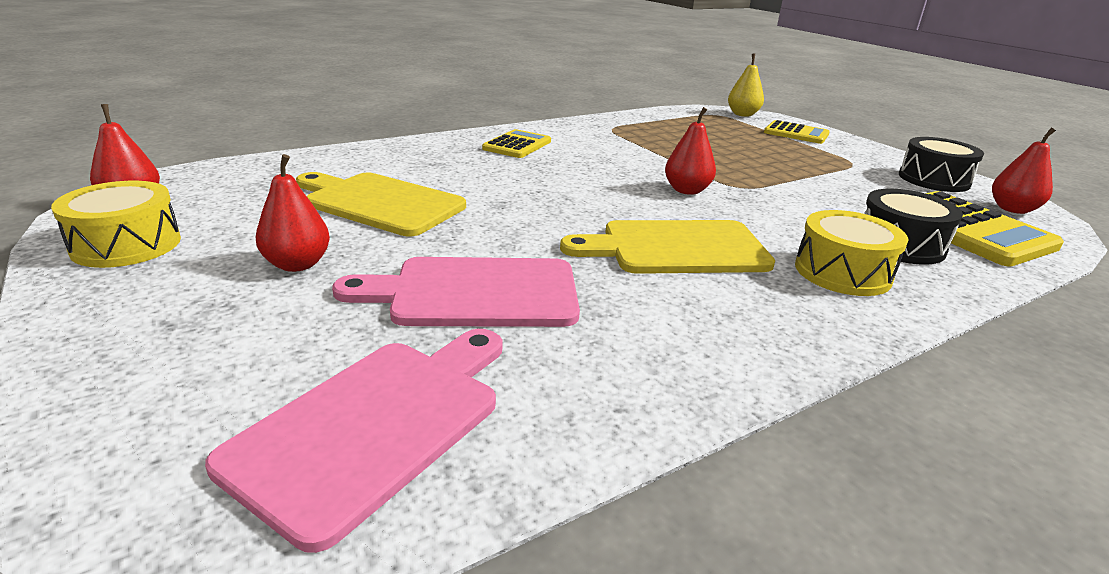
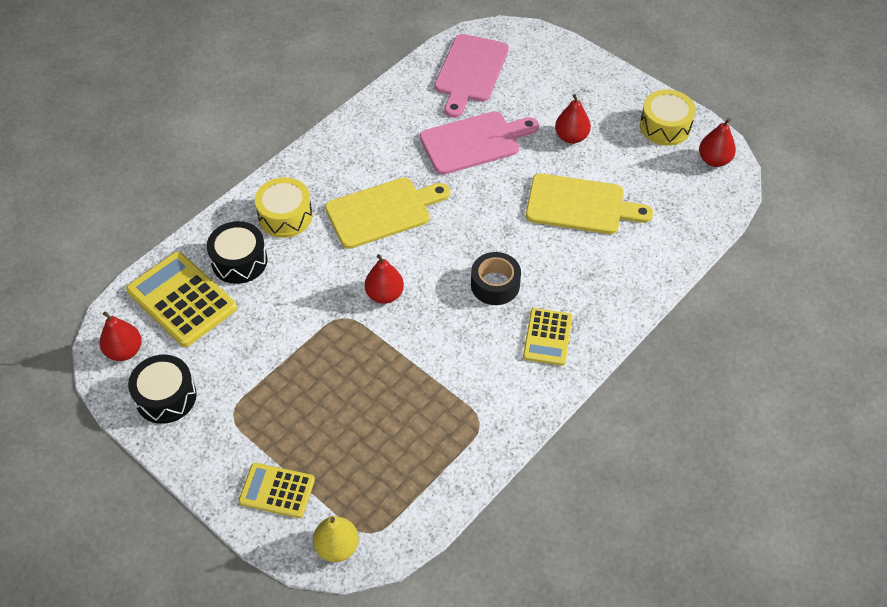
camera: 165 degrees right, 25 degrees up
(548, 175) = (495, 285): none -> black tape

